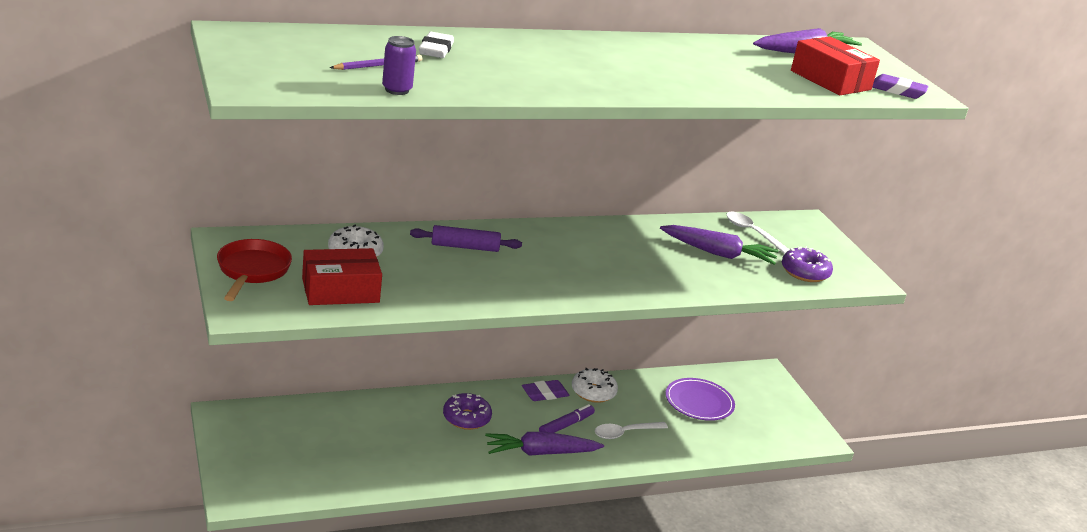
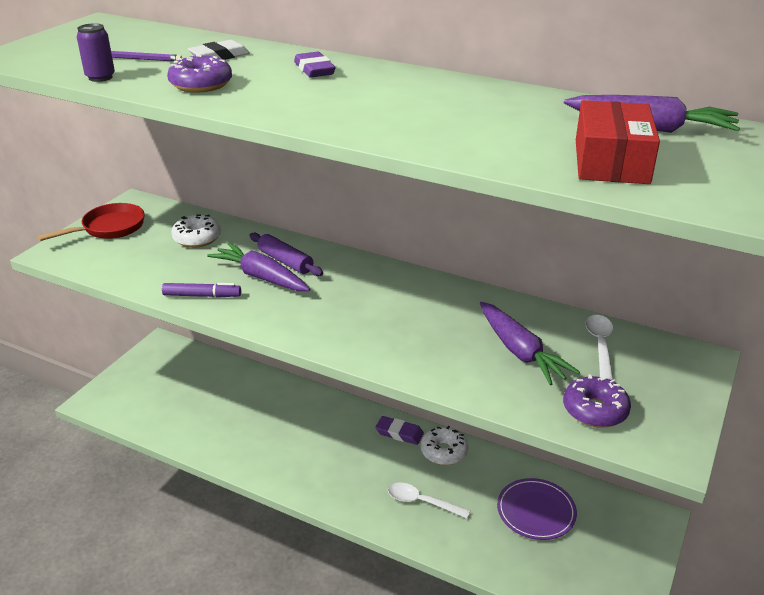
camera: 50 degrees right, 5 degrees up
(340, 290) = (136, 261): red box -> none
(466, 418) = (309, 422): purple donut -> purple donut (201, 84)
(540, 453) = (326, 480): purple carrot -> purple carrot (261, 277)
(565, 425) = (379, 468): purple marker -> purple marker (201, 295)
(897, 91) = (696, 194): purple eraser -> purple eraser (314, 69)

